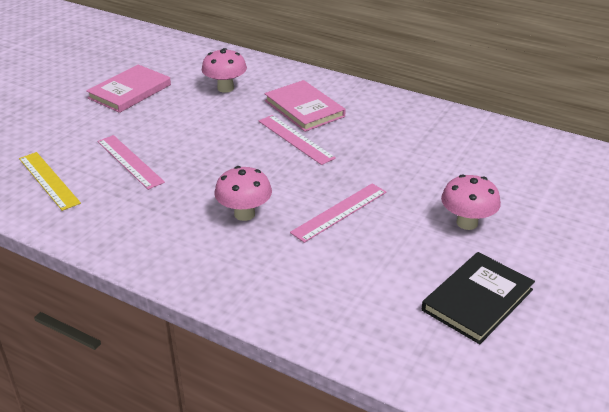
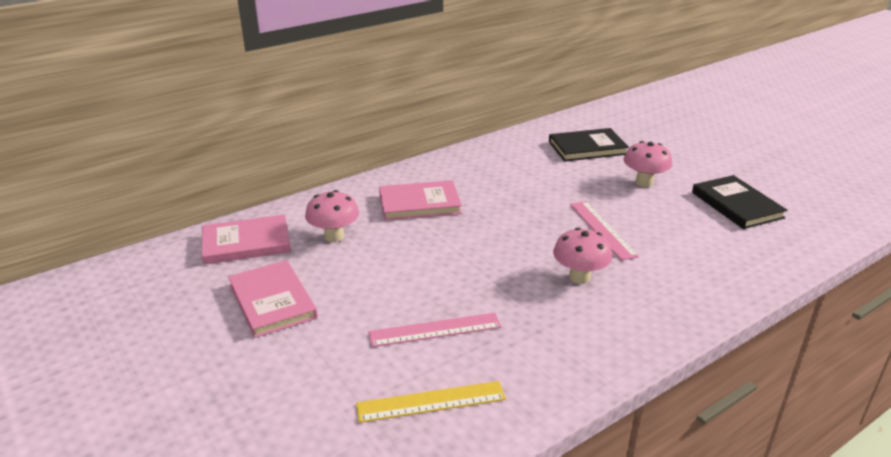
camera: 65 degrees left, 5 degrees down
(193, 60) = (246, 243): none -> pink book
(295, 139) = (471, 221): pink ruler -> none
(510, 171) = (587, 148): none -> black book

